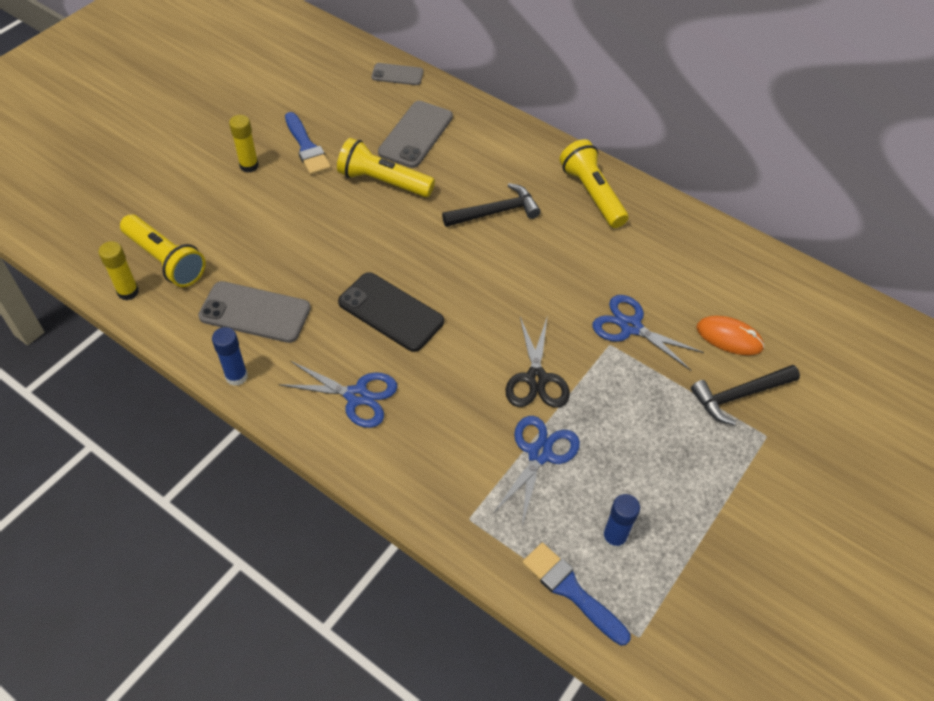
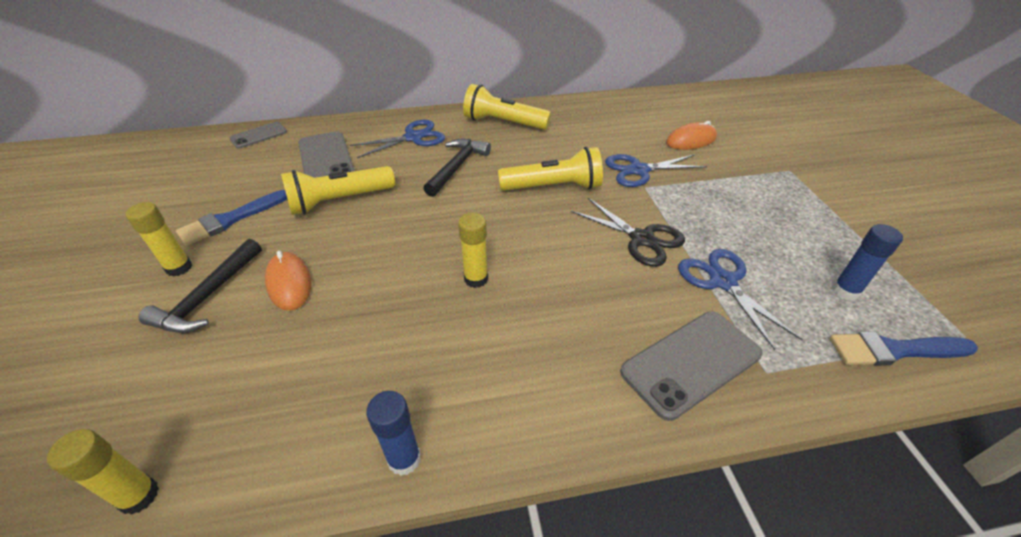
camera: 45 degrees left, 10 degrees down
(165, 260) = (162, 418): yellow flashlight -> yellow flashlight (553, 187)
(255, 312) = (345, 380): grey phone -> grey phone (691, 363)
(291, 225) = (289, 283): none -> orange mouse
(307, 147) = (230, 220): blue brush -> blue brush turned 120 degrees clockwise
(357, 396) = (544, 364): blue scissors -> blue scissors (413, 137)
(391, 312) = (476, 279): black phone -> yellow glue stick
(739, 395) = (745, 162): black hammer -> black hammer (208, 296)

